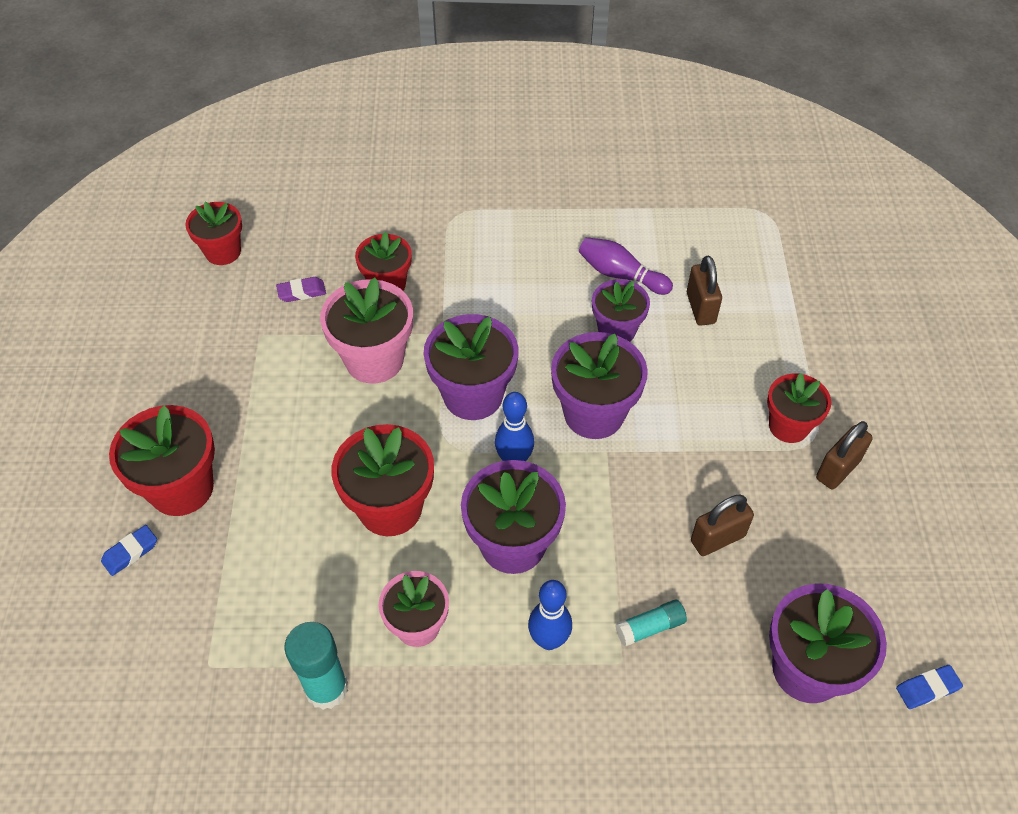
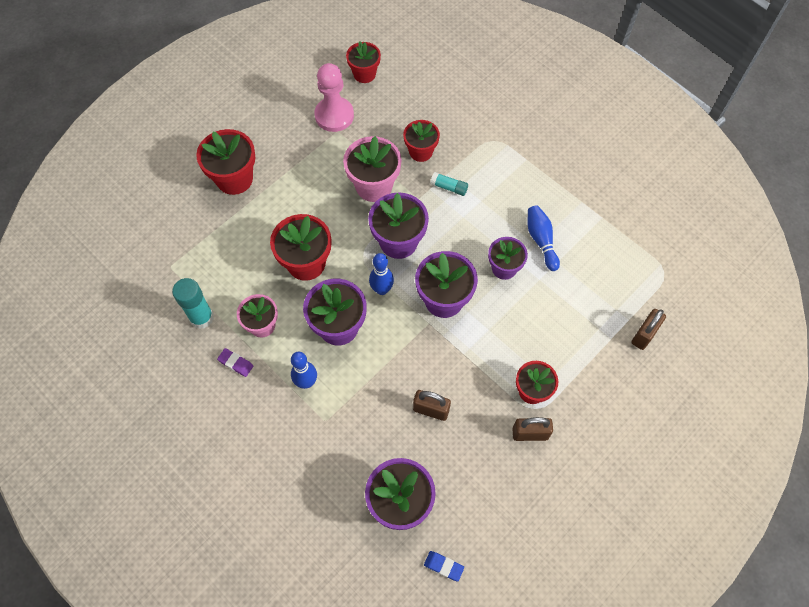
camera: 45 degrees right, 10 degrees up
(130, 552) = (189, 191): blue eraser -> none
(235, 321) = (334, 115): none -> pink pawn
(301, 292) = (378, 124): purple eraser -> purple eraser (236, 363)
(620, 275) = (541, 240): purple bowling pin -> blue bowling pin
(650, 627) = (354, 418): turquoise glue stick -> turquoise glue stick (449, 187)
(700, 308) = (561, 293): brown padlock -> brown padlock (644, 335)

